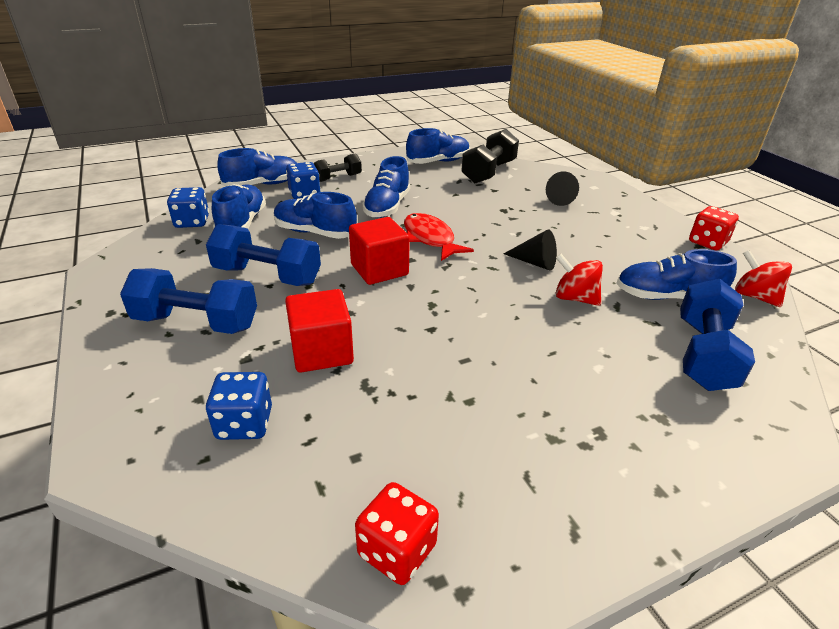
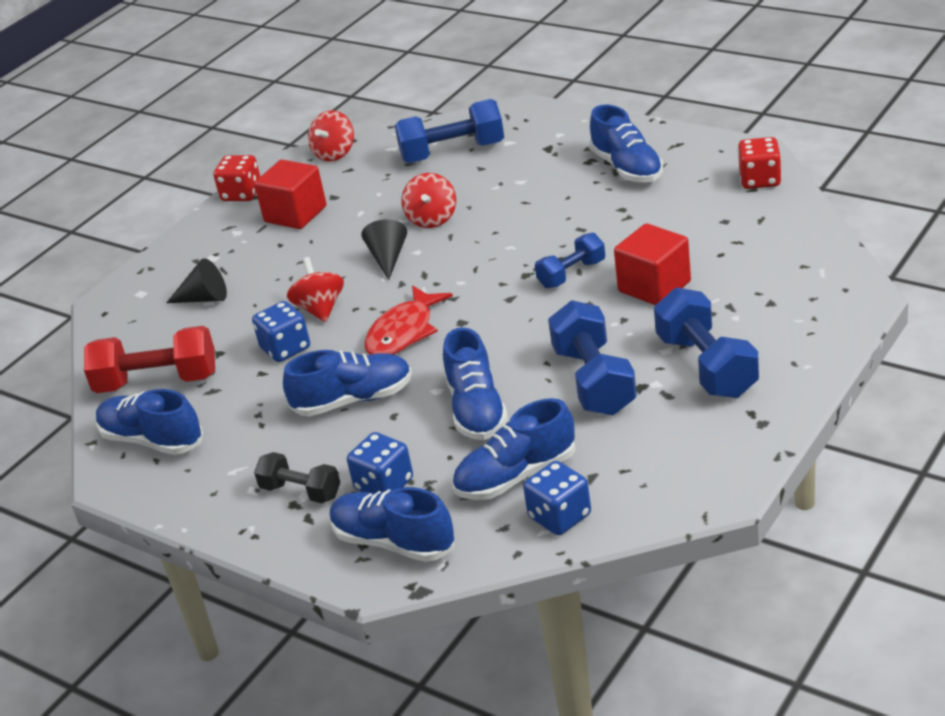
camera: 115 degrees left, 0 degrees up
(244, 423) = (760, 271): blue dice -> blue dice (285, 348)
(379, 270) = (503, 327): red cube -> red cube (295, 214)
(401, 323) = (572, 274): none -> blue dumbbell
(489, 172) = (157, 382): black dumbbell -> red dumbbell
(499, 224) = (320, 309): none -> red spinning top
(667, 297) = (380, 184): blue shoe -> blue shoe (627, 168)

